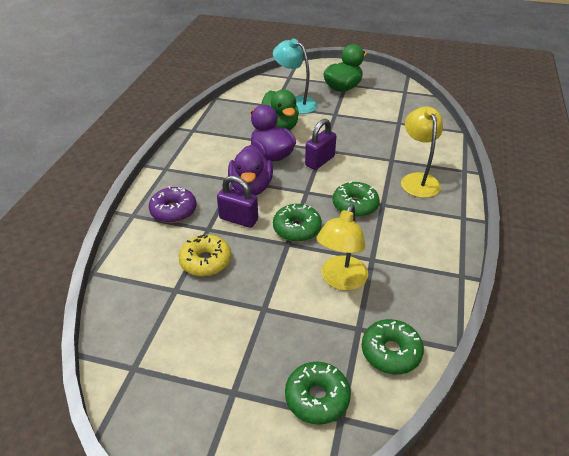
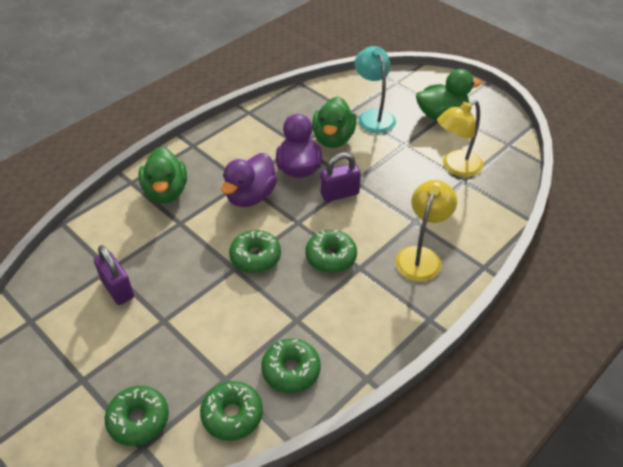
camera: 30 degrees right, 5 degrees up
(173, 211) = (166, 192): purple donut -> green duck
(206, 261) = (153, 253): yellow donut -> none
(238, 219) = (213, 224): purple padlock -> purple padlock (117, 289)
(340, 280) = (249, 327): yellow lamp -> yellow lamp (456, 167)
(403, 297) = (291, 370): none -> green donut

